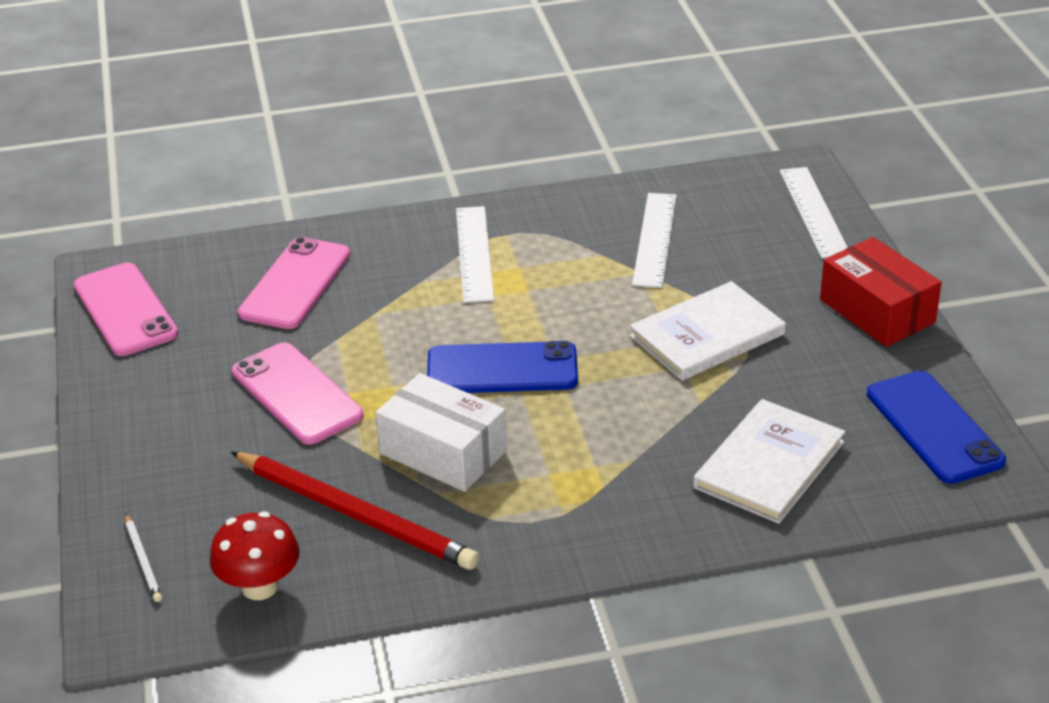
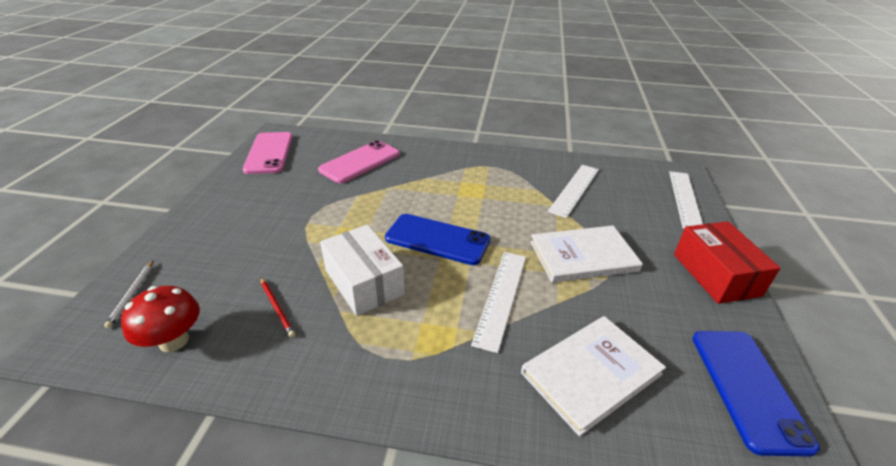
camera: 20 degrees right, 0 degrees up
(296, 394) = (310, 219): pink phone -> none
(355, 514) = (277, 308): red pencil -> red pencil, size x0.43
(475, 253) = (465, 171): white ruler -> white ruler (501, 297)

